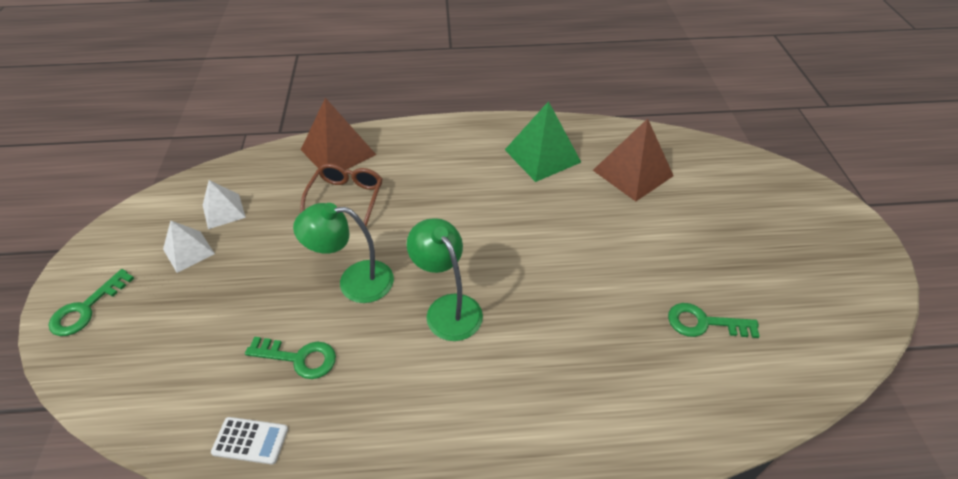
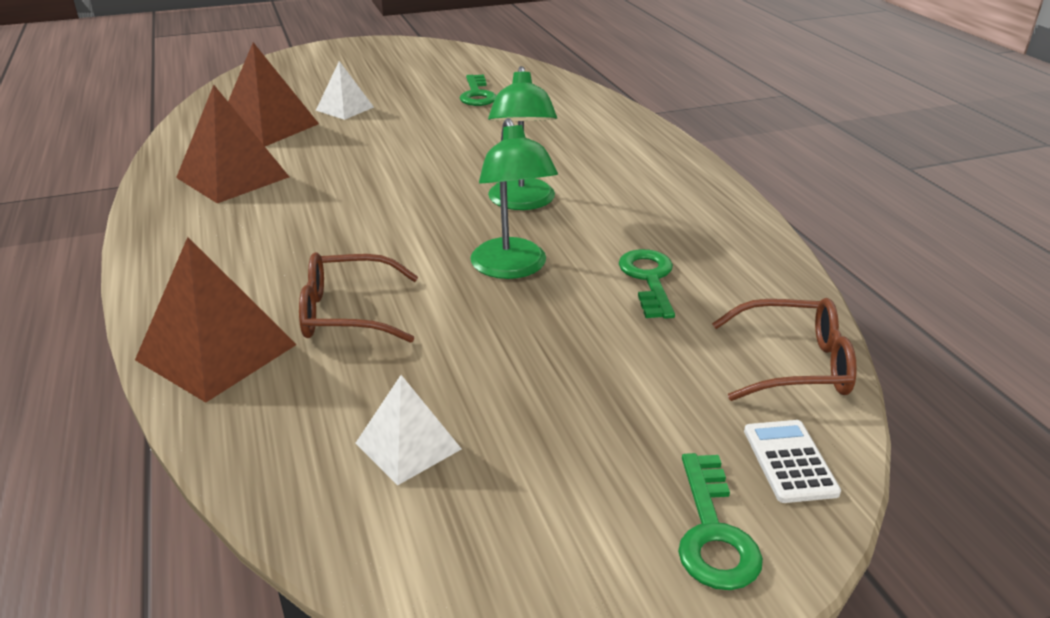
camera: 105 degrees left, 15 degrees down
(86, 308) = (713, 532): green key -> green key turned 75 degrees clockwise
(157, 408) = (794, 365): none -> brown glasses
(188, 251) = (524, 452): white pyramid -> white pyramid (344, 108)
(250, 440) = (767, 282): white calculator -> white calculator (789, 461)
(448, 308) = (522, 202): green lamp -> green lamp turned 45 degrees counterclockwise
(542, 155) = (232, 177): green pyramid -> brown pyramid

